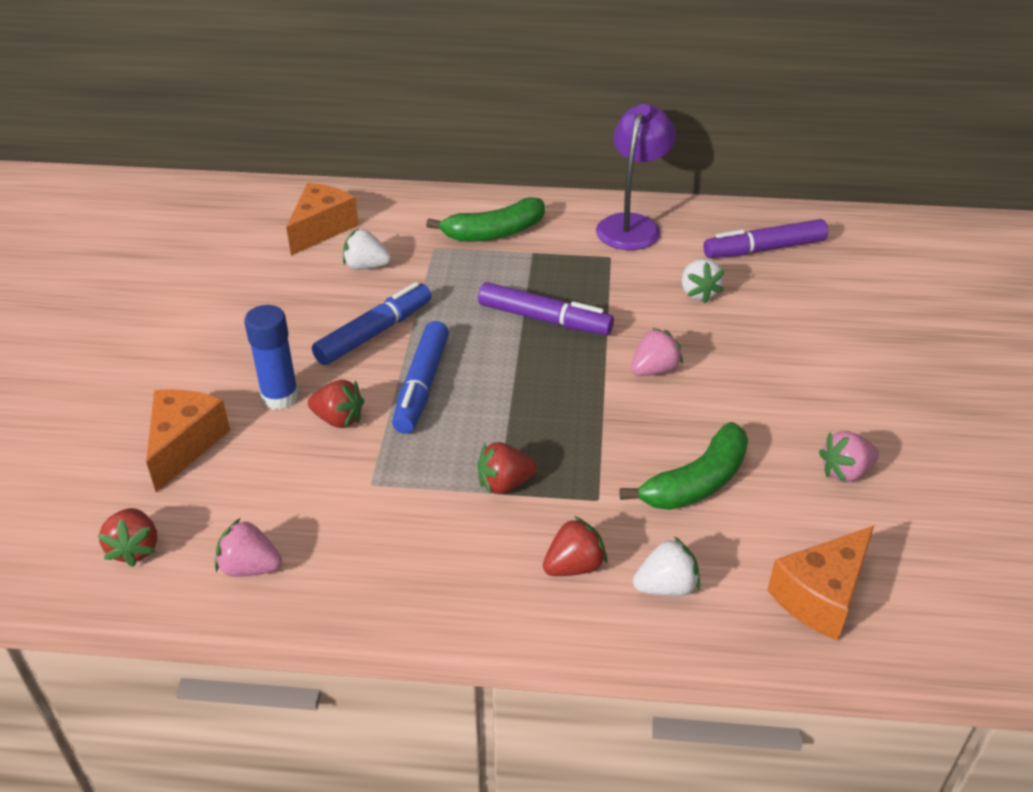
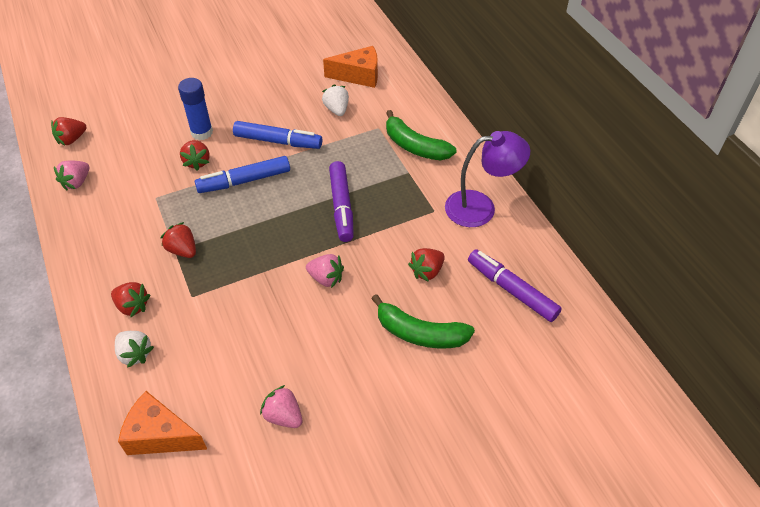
camera: 60 degrees right, 10 degrees up
(185, 445) = (148, 118): orange cheese -> none
(250, 567) = (77, 182): pink strawberry -> pink strawberry turned 135 degrees counterclockwise
(696, 482) = (230, 338): green banana -> green banana (420, 333)
(698, 293) = (427, 271): white strawberry -> red strawberry

